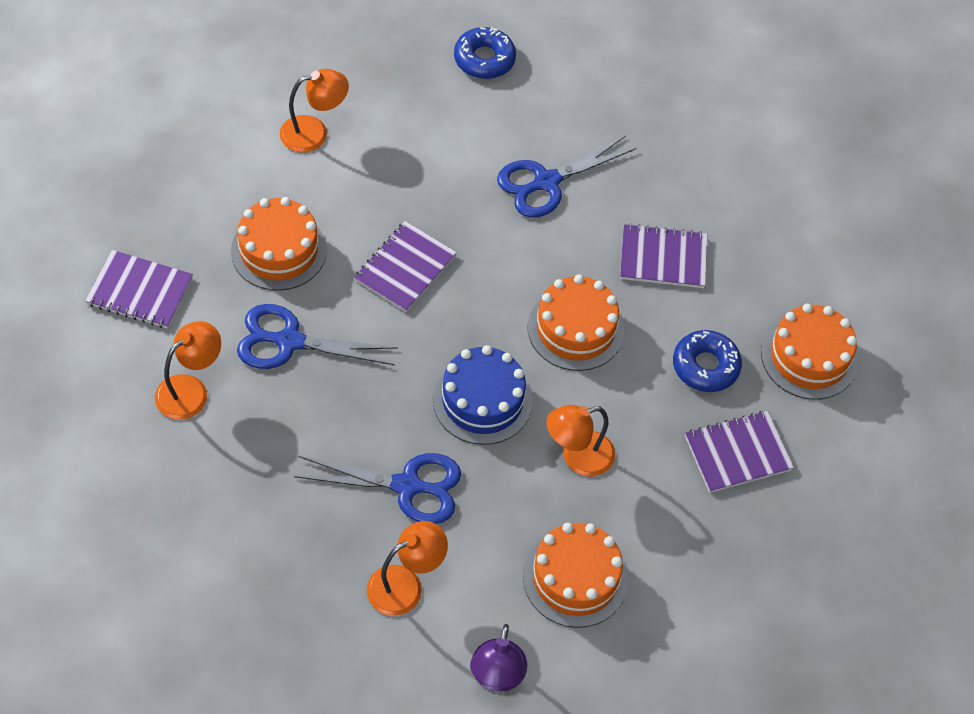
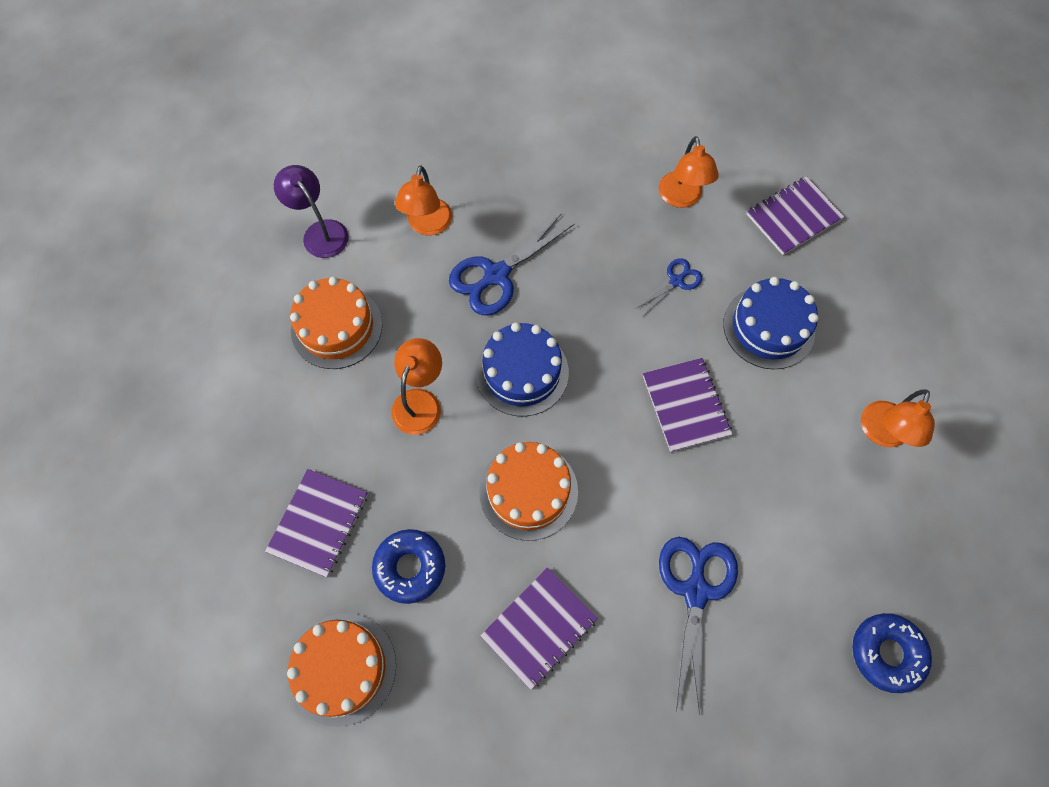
camera: 135 degrees right, 10 degrees up
(278, 250) = (768, 327): orange cake -> blue cake
(289, 341) = (676, 281): blue scissors -> blue scissors, size x0.54

